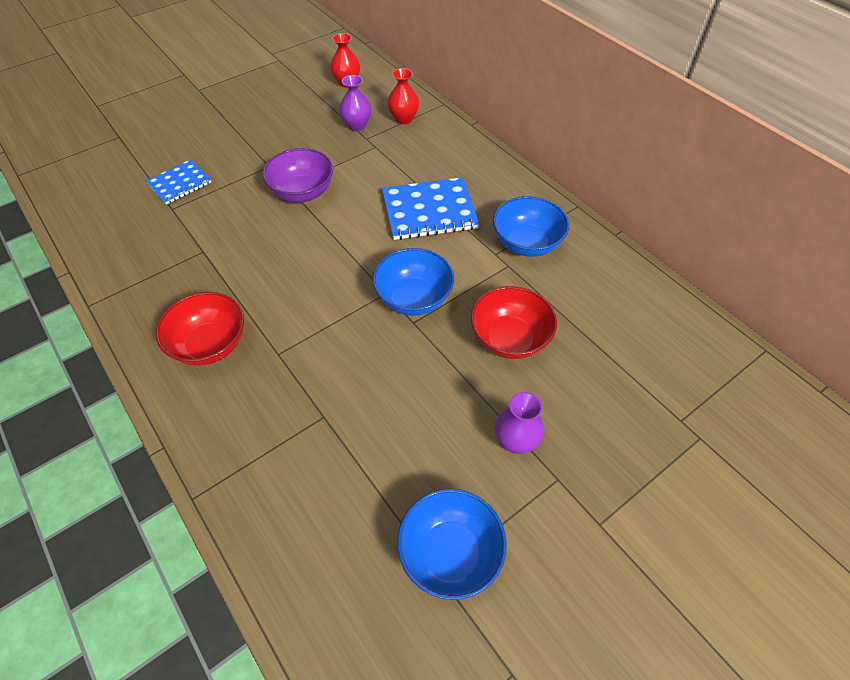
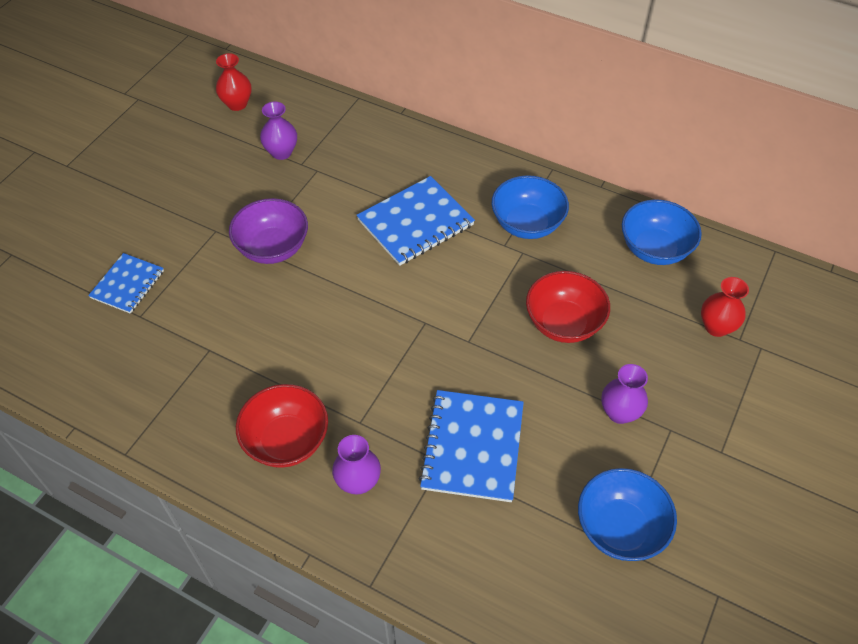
camera: 25 degrees left, 0 degrees up
(243, 403) = (358, 482): none -> purple vase
(359, 415) = (472, 447): none -> blue notebook
(403, 119) = (327, 128): red vase -> red vase (716, 327)
(413, 298) = (455, 318): blue bowl -> blue bowl (654, 249)

